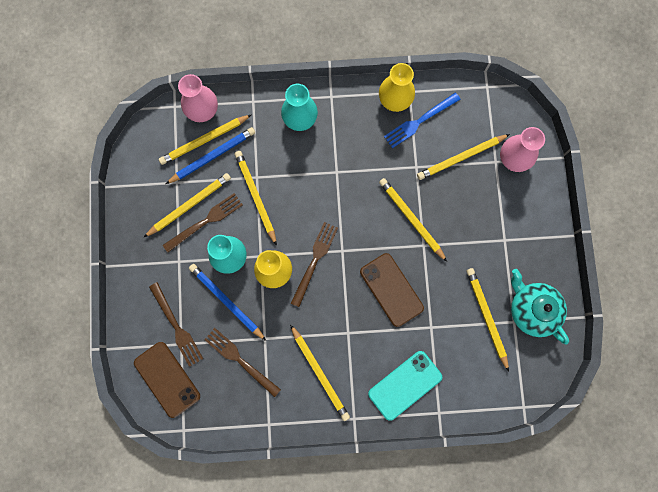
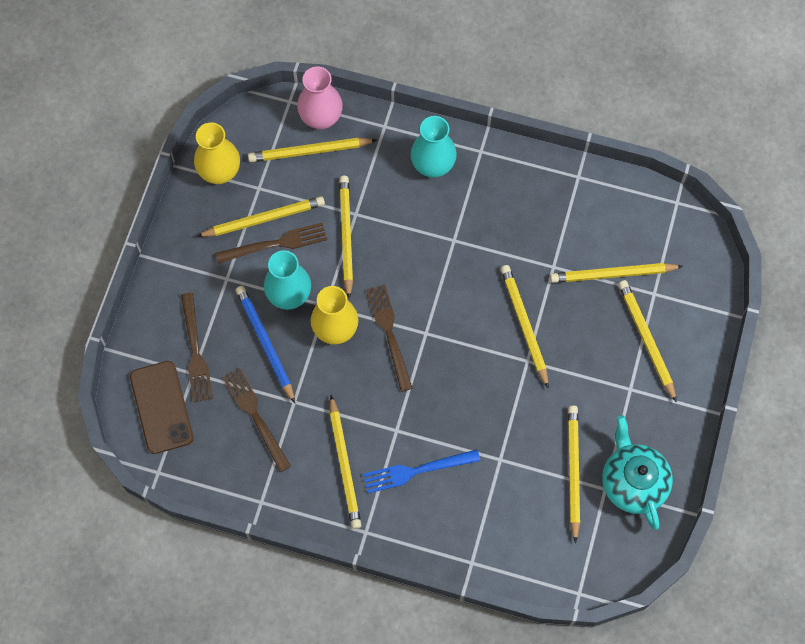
camera: 20 degrees right, 10 degrees down
(212, 156) = (312, 172): blue pencil -> none
(315, 260) = (389, 332): brown fork -> brown fork turned 60 degrees counterclockwise
(391, 290) = (468, 398): brown phone -> none
(394, 101) = (556, 181): yellow vase -> yellow vase (220, 172)
(405, 385) = (442, 515): turquoise phone -> none
(419, 122) = (577, 215): blue fork -> blue fork (415, 471)
(502, 199) = (646, 340): none -> yellow pencil
(513, 159) = (676, 298): pink vase -> none

